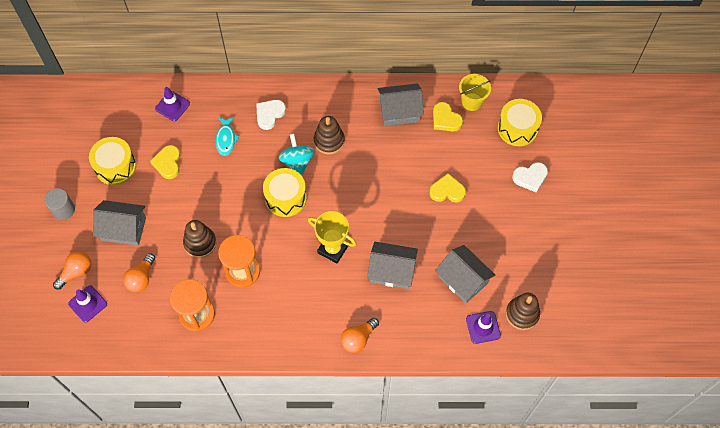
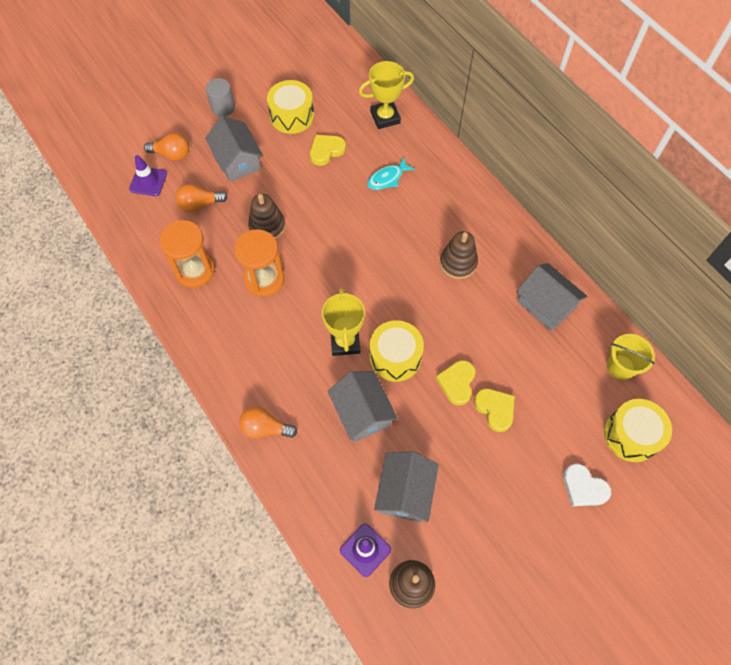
camera: 55 degrees right, 0 degrees up
(172, 106) = (385, 117): purple traffic cone -> yellow trophy
(269, 114) = (442, 196): white heart -> none
(285, 198) = (367, 265): yellow drum -> yellow drum (395, 357)
(297, 162) = (413, 250): turquoise spinning top -> none
(445, 119) = (576, 354): yellow heart -> yellow heart (457, 383)

